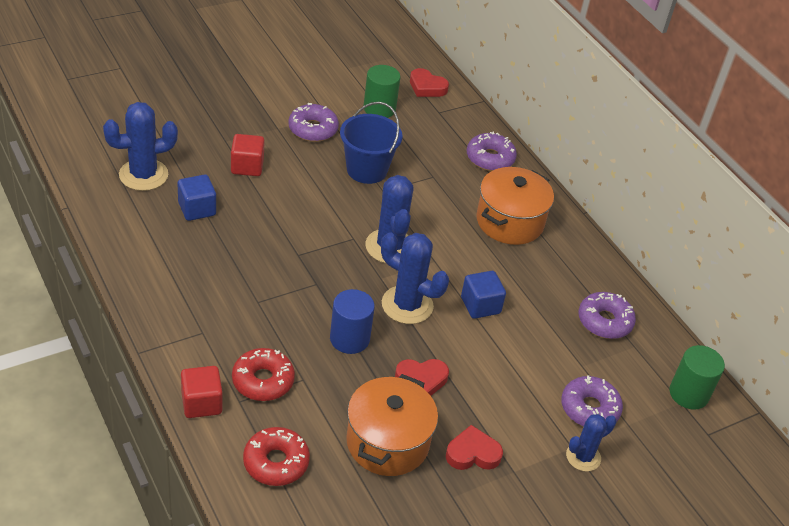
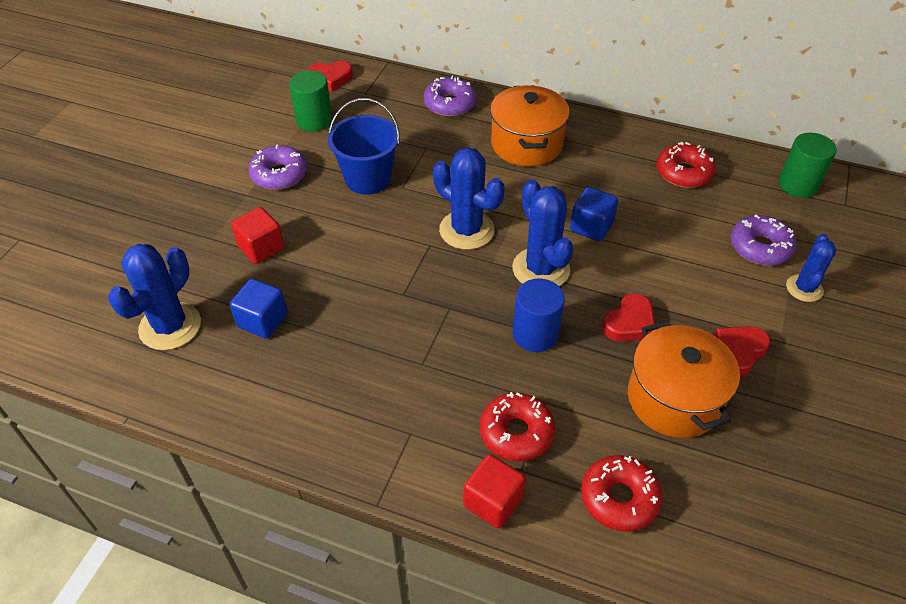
camera: 35 degrees left, 5 degrees up
(407, 305) = (541, 269): blue cactus -> blue cactus turned 75 degrees clockwise
(604, 321) = (683, 173): purple donut -> red donut

